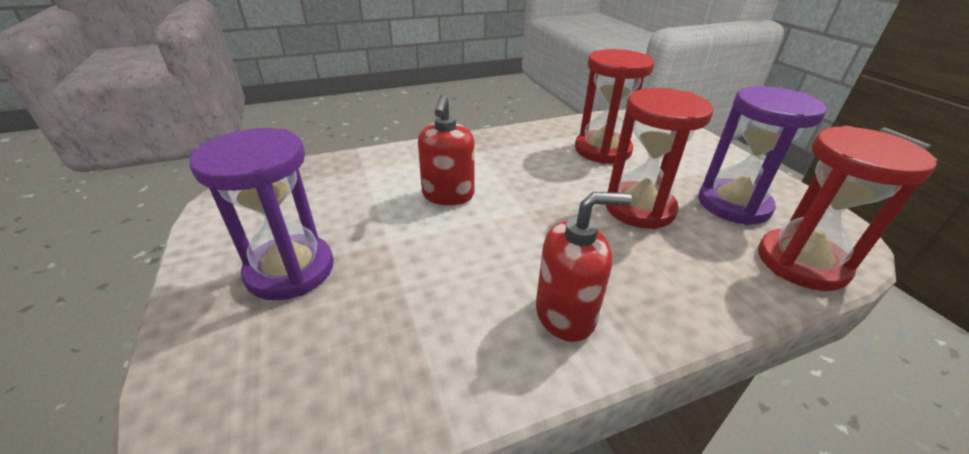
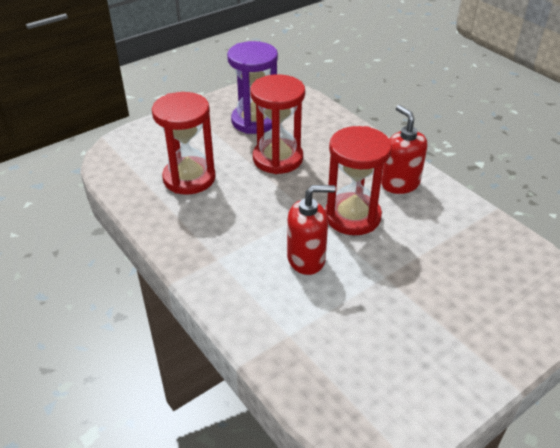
camera: 105 degrees left, 5 degrees up
(290, 270) = (446, 319): purple hourglass -> none
(801, 263) = (307, 106): red hourglass -> red hourglass (352, 216)

